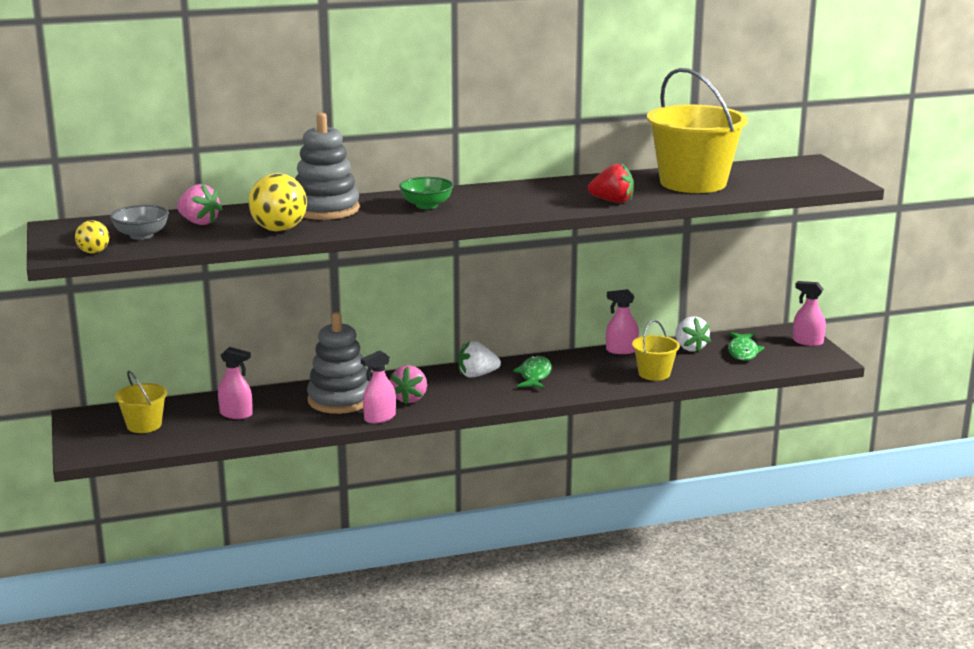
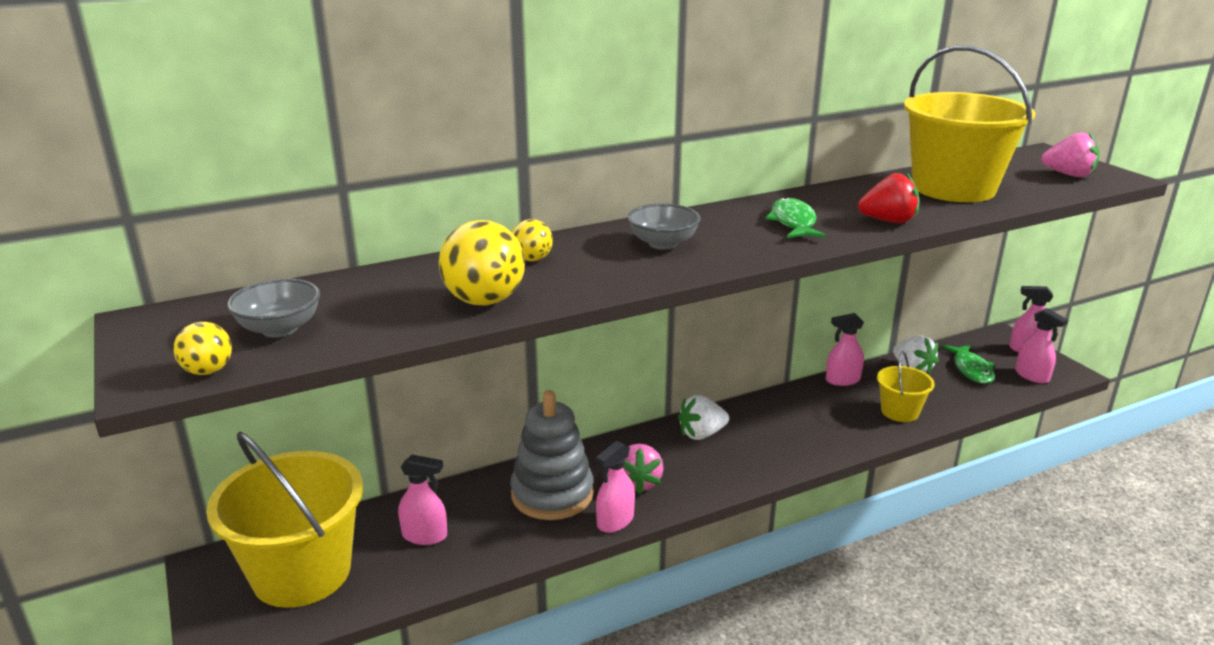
camera: 10 degrees left, 5 degrees up
(144, 425) = (302, 572): yellow bucket -> yellow bucket, size x2.04
(199, 222) = (361, 296): pink strawberry -> pink strawberry (1068, 175)
(325, 209) = (532, 259): grey stacking toy -> yellow ball
(426, 205) = (663, 243): green bowl -> grey bowl
(534, 375) = (767, 427): green fish -> green fish (793, 222)
(794, 359) = (1032, 376): none -> pink spray bottle

